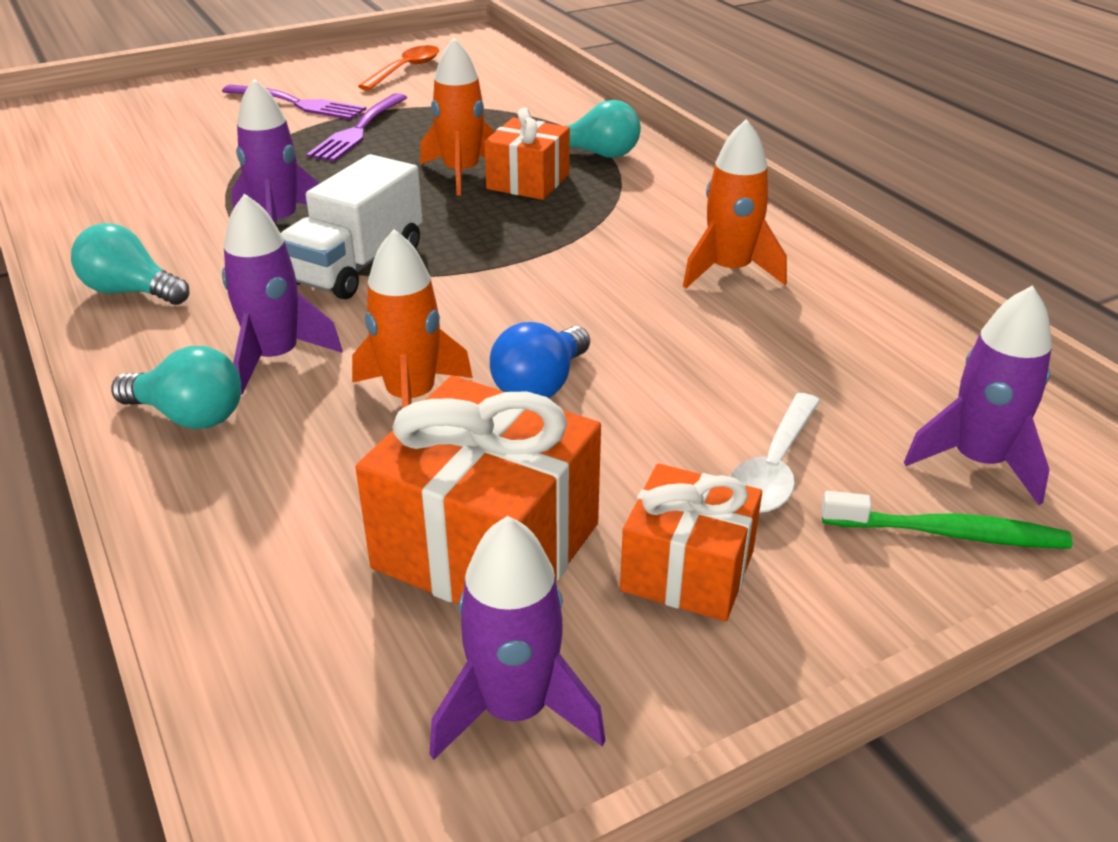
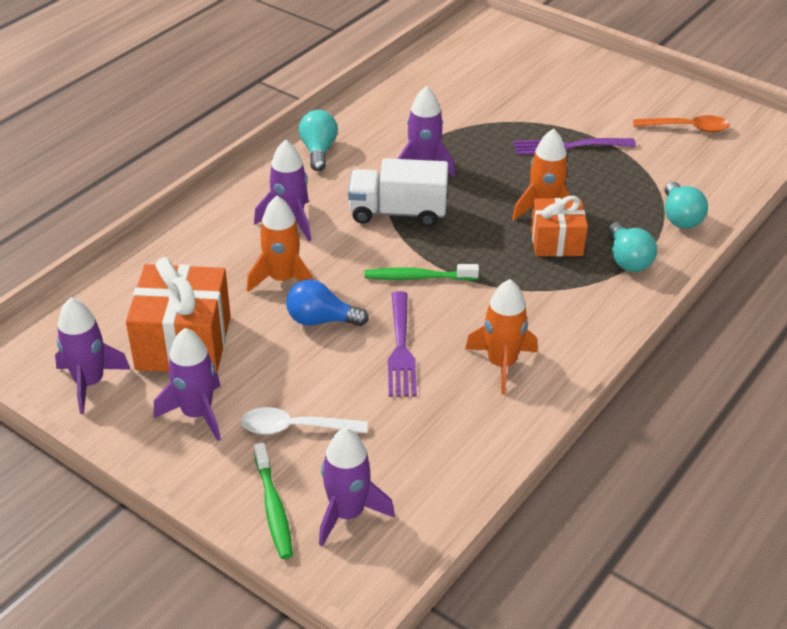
camera: 65 degrees right, 5 degrees up
(189, 416) = (228, 216): turquoise light bulb -> turquoise light bulb (680, 217)
(297, 104) = (585, 107): purple fork -> purple fork (401, 348)
(512, 285) = (418, 277): none -> green toothbrush
(687, 571) = (197, 414): orange gift -> purple rocket

